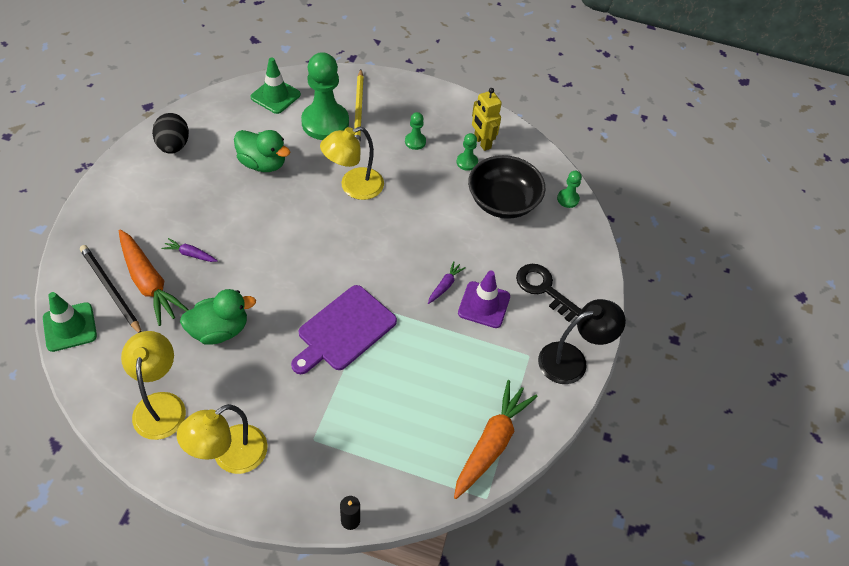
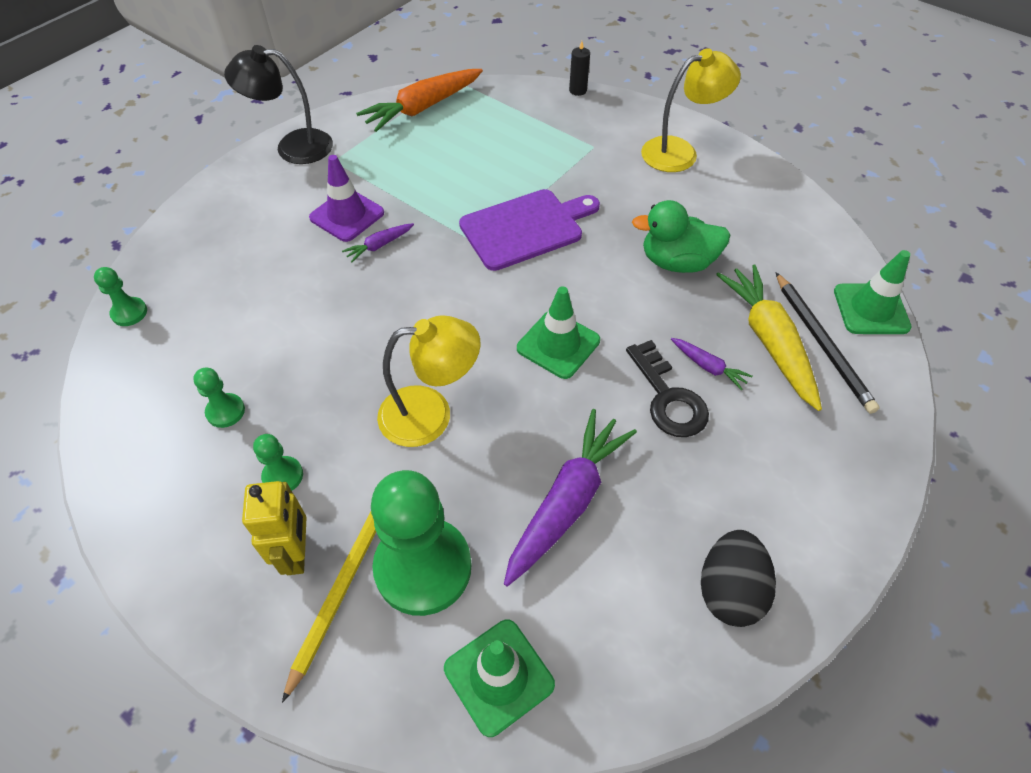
camera: 155 degrees left, 0 degrees up
(149, 282) = (768, 341): orange carrot -> yellow carrot
(160, 405) = (751, 206): yellow lamp -> none
(263, 163) = (567, 501): green duck -> purple carrot
(292, 245) = (558, 344): none -> green traffic cone
(482, 142) = (172, 442): yellow robot -> yellow robot (297, 554)
(503, 202) = (223, 332): black bowl -> none
(543, 288) = (264, 215): black key -> black key (668, 398)

